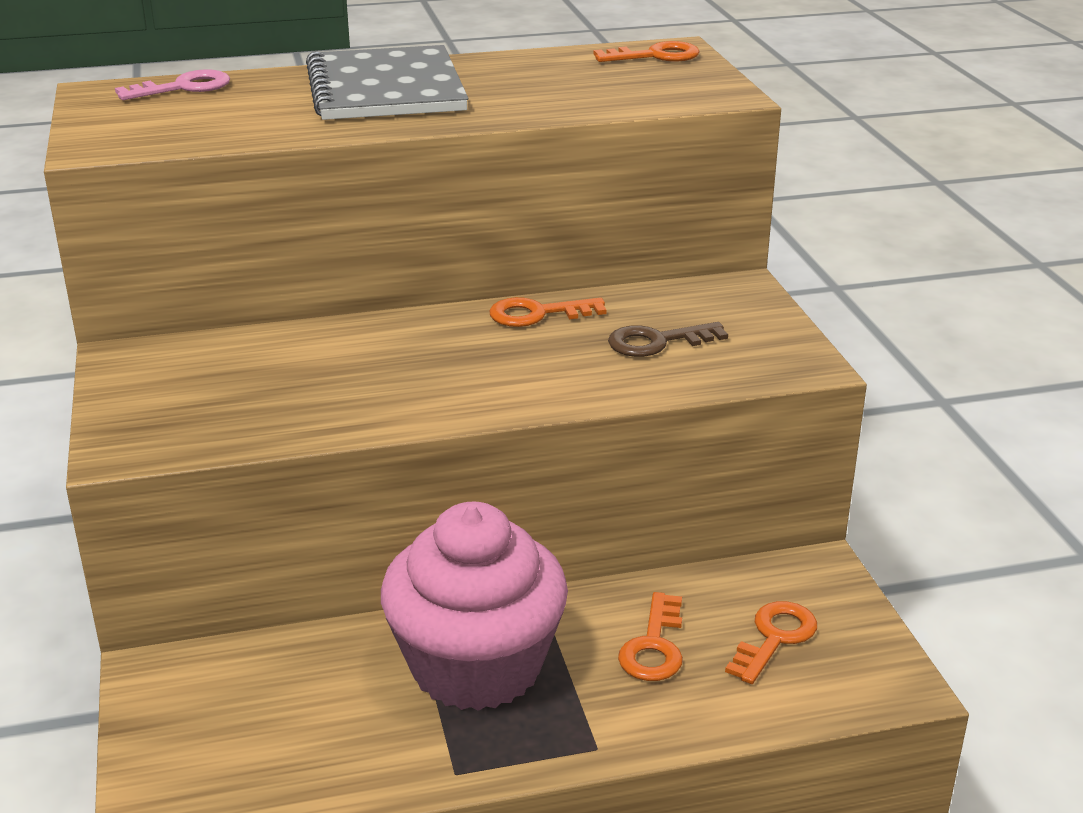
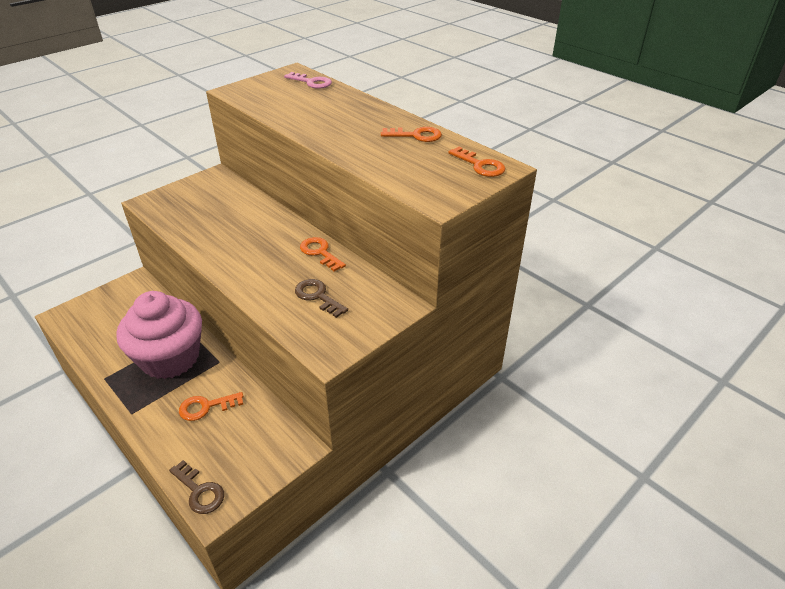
camera: 60 degrees right, 10 degrees up
(385, 89) = (352, 118): grey notebook -> none
(775, 638) = (231, 447): orange key -> orange key (416, 135)
(852, 694) = (200, 491): none -> brown key

